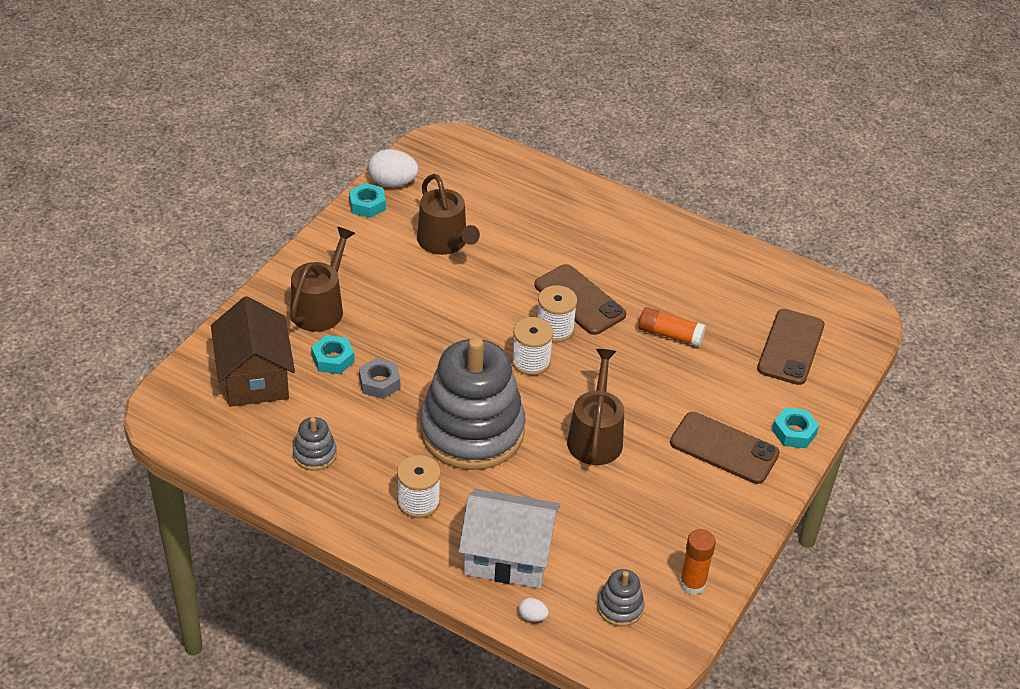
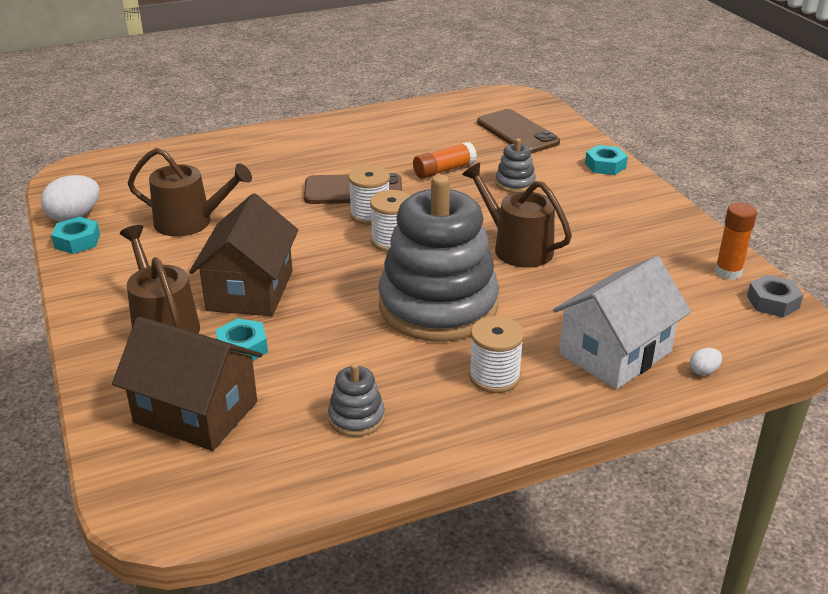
camera: 50 degrees left, 10 degrees down
(379, 383) = (311, 333): grey nut -> grey nut (772, 302)
(396, 324) = (250, 290): none -> brown house
(620, 607) = (728, 318): grey stacking toy -> grey stacking toy (515, 183)
(724, 448) = (592, 198): brown phone -> none

